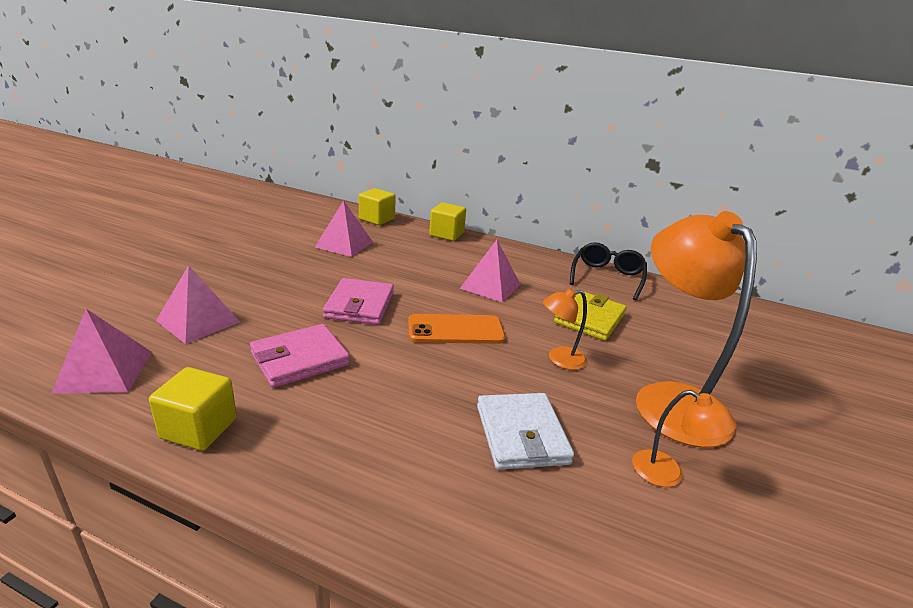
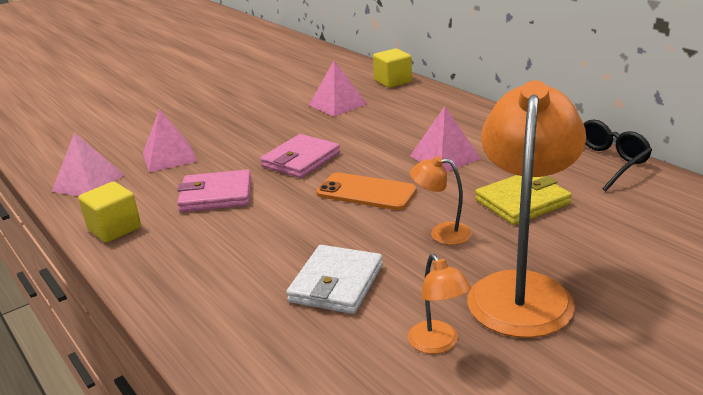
camera: 35 degrees right, 0 degrees up
(446, 234) = (452, 101): yellow cube -> none

